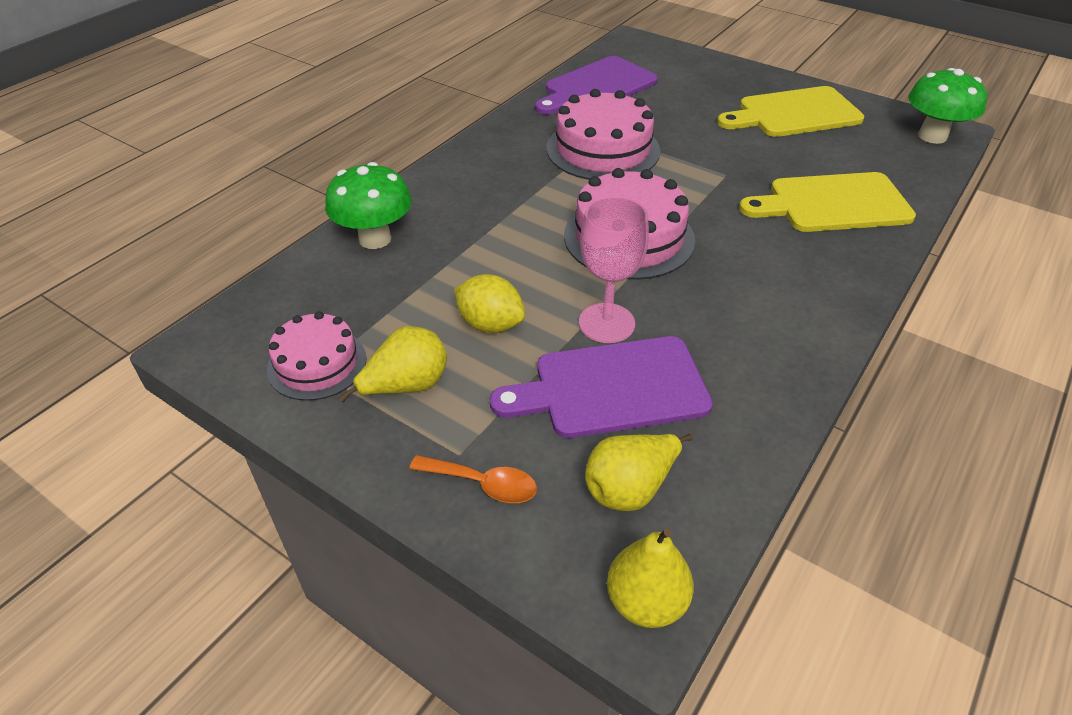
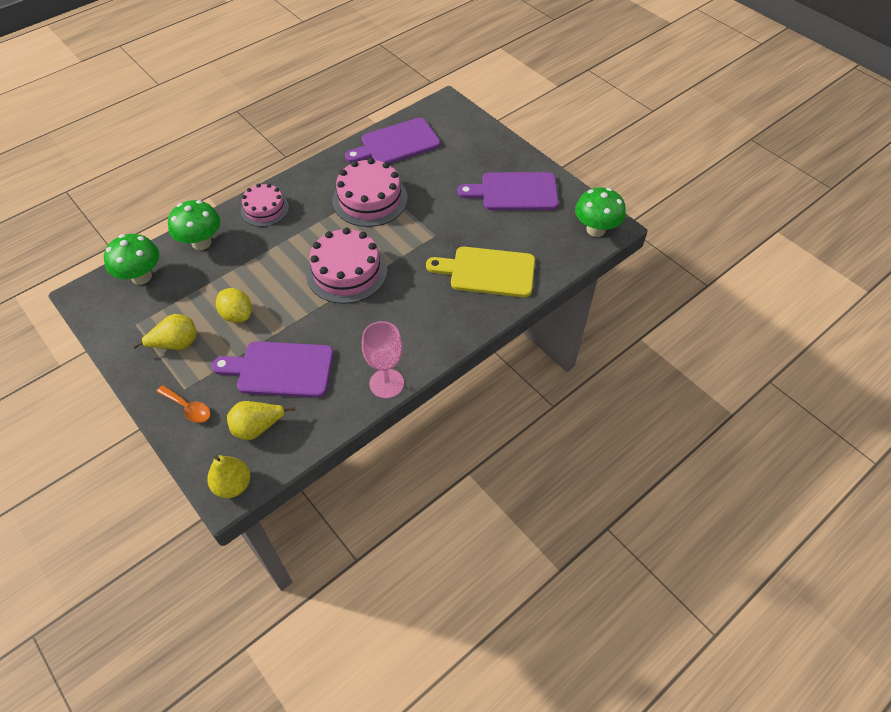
camera: 15 degrees right, 10 degrees up
(294, 300) = (141, 277): none -> green mushroom
(317, 363) = (137, 320): pink cake -> pink cake (264, 209)
(606, 323) = (300, 328): pink goblet -> pink goblet (386, 383)
(794, 114) = (514, 192): yellow cutting board -> purple cutting board

